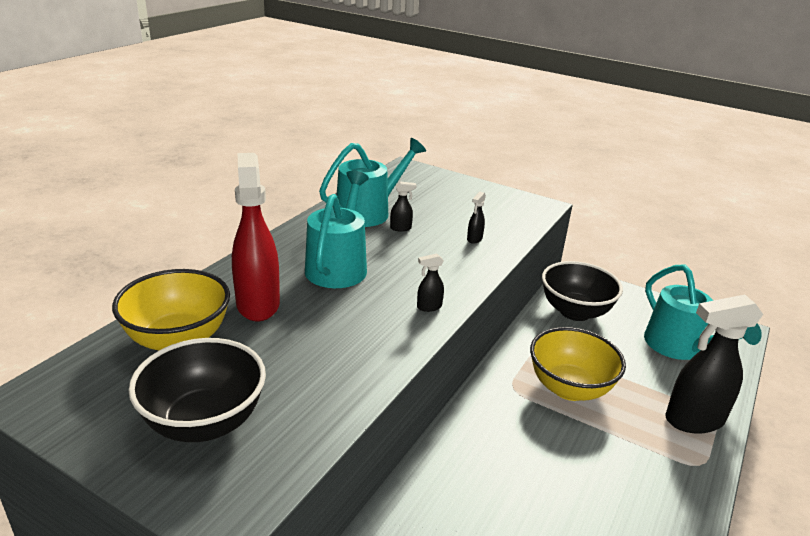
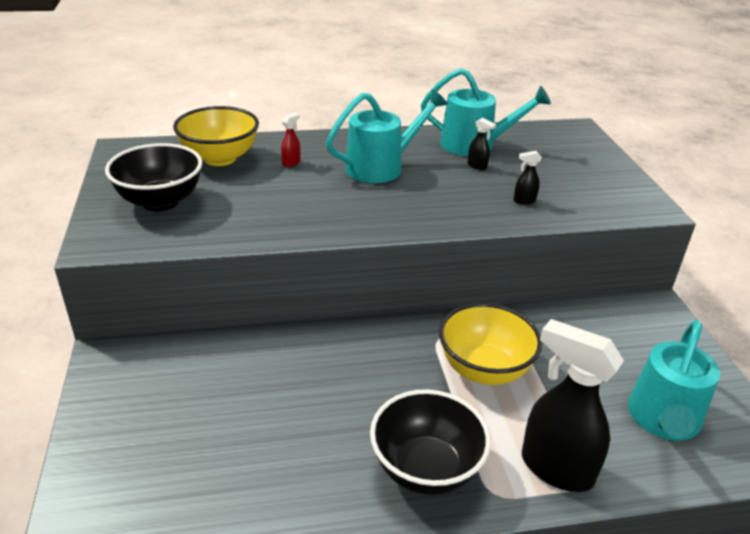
camera: 50 degrees right, 5 degrees up
(258, 304) = (291, 163): red spray bottle -> red spray bottle, size x0.41
(429, 307) = (390, 221): black spray bottle -> none
(575, 312) = (602, 329): black bowl -> black bowl (426, 469)

